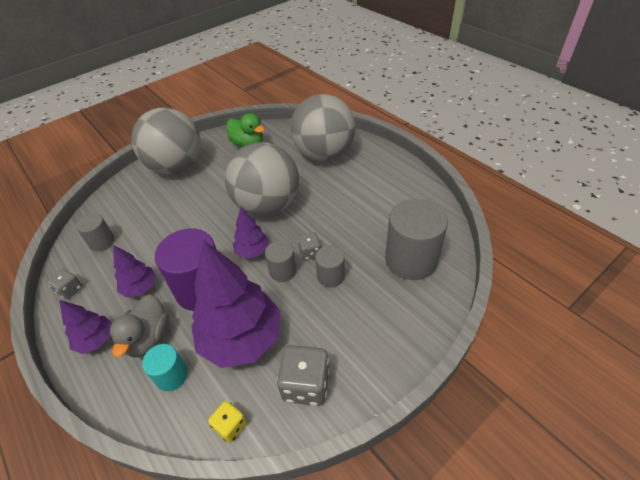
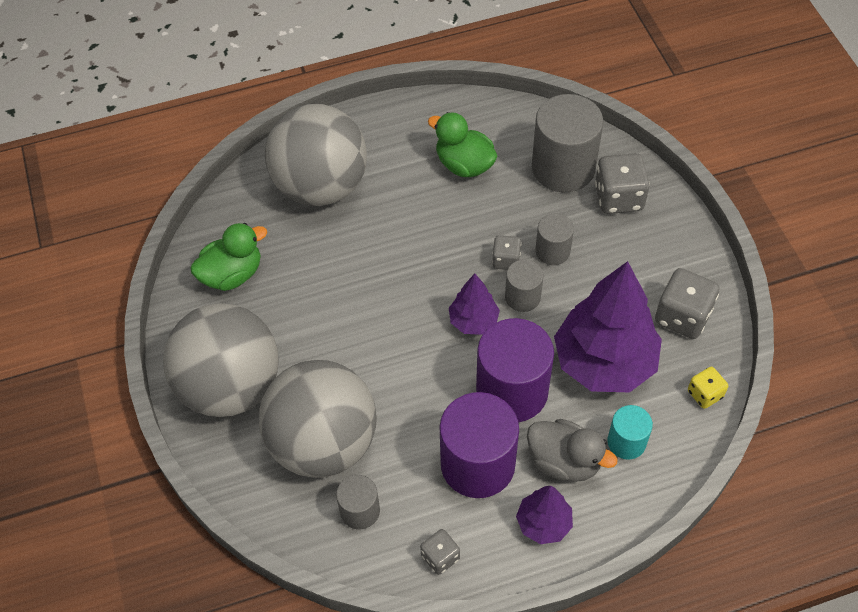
camera: 70 degrees left, 10 degrees up
(140, 288) = (477, 464): purple tree -> purple cylinder
(267, 206) = (395, 284): grey ball -> grey ball (323, 443)
(379, 207) = (464, 164): none -> green duck
(404, 303) = (618, 198): none -> grey dice

